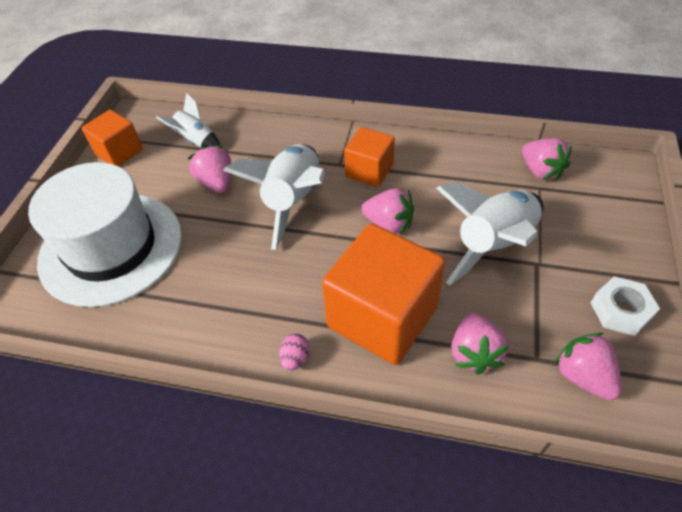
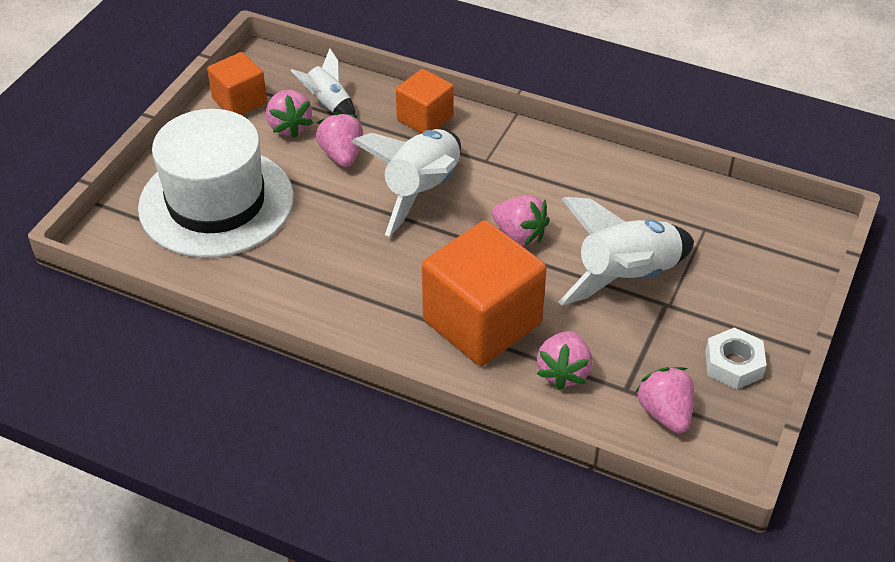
camera: 10 degrees right, 5 degrees down
(295, 358) = (383, 342): pink egg -> none
(369, 171) = (517, 174): orange cube -> orange cube (425, 118)
(540, 171) = (714, 211): pink strawberry -> pink strawberry (289, 126)

